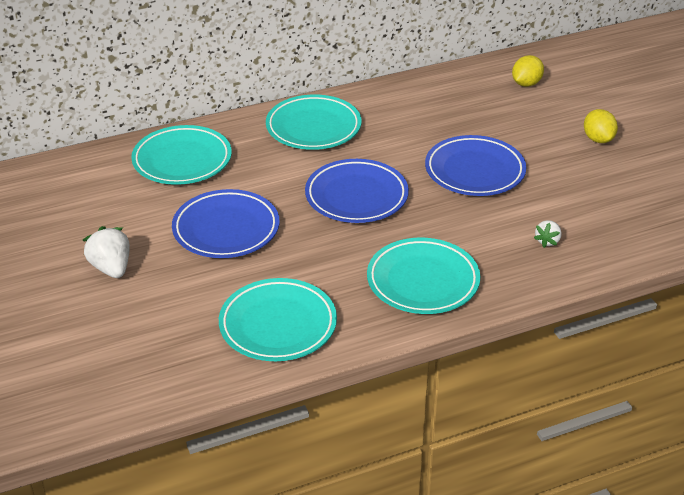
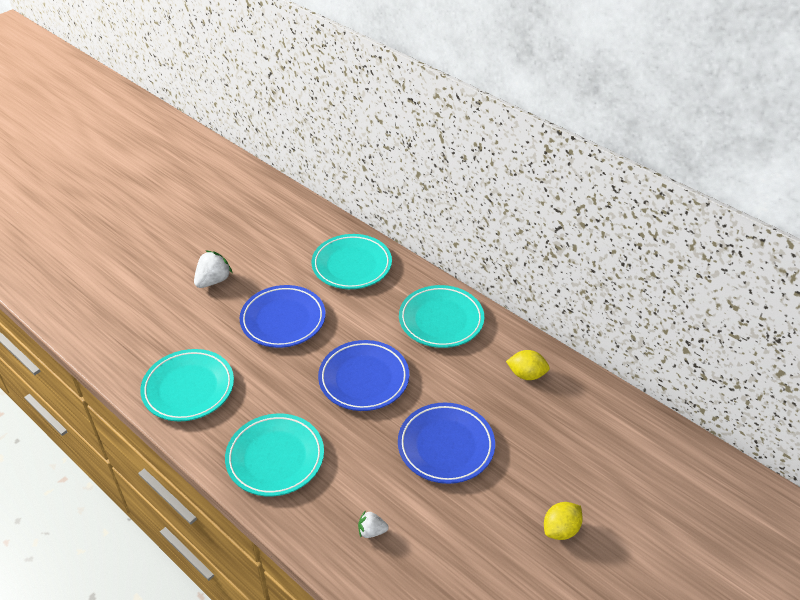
camera: 65 degrees right, 5 degrees up
(526, 84) = (617, 443): yellow lemon -> yellow lemon (526, 374)

